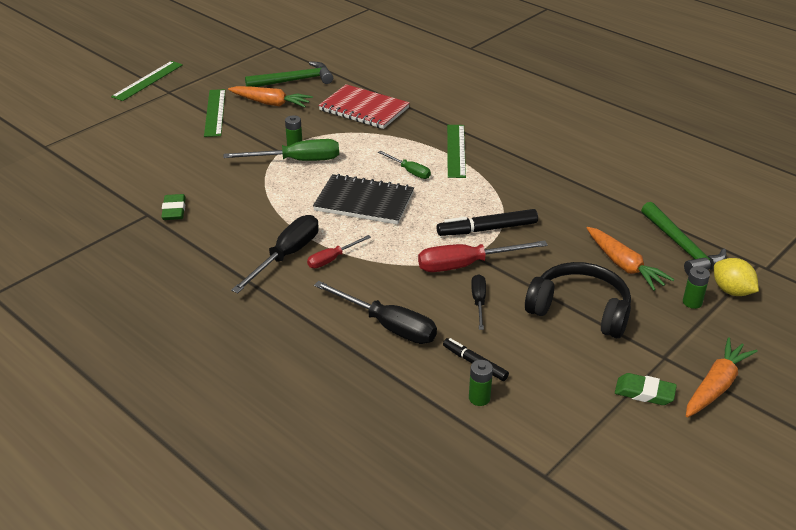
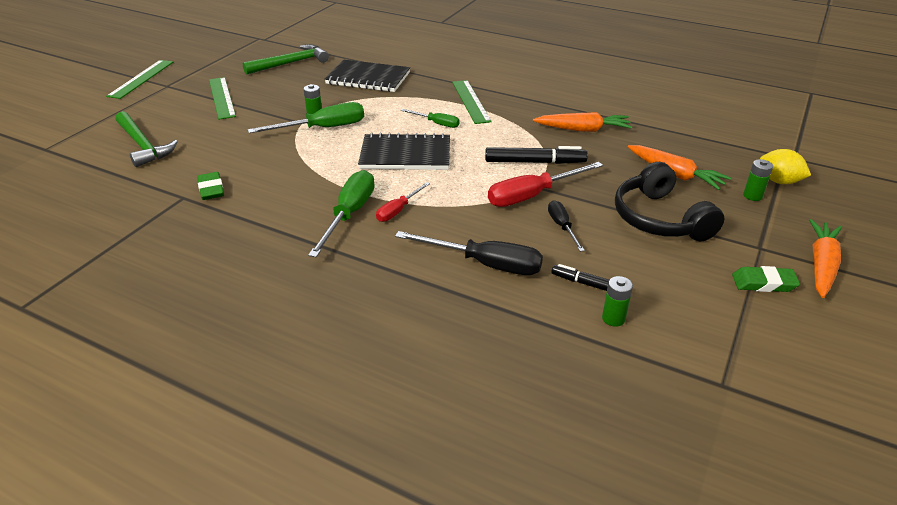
camera: 15 degrees left, 0 degrees up
(270, 103) = (275, 84): orange carrot -> orange carrot (583, 129)
(286, 256) = (349, 215): black screwdriver -> green screwdriver
(364, 109) = (368, 78): red notebook -> black notebook
(487, 229) = (535, 162): black marker -> black marker turned 150 degrees counterclockwise
(580, 310) = (659, 219): black headphones -> black headphones turned 120 degrees counterclockwise
(682, 247) = (714, 152): green hammer -> green hammer (143, 145)

